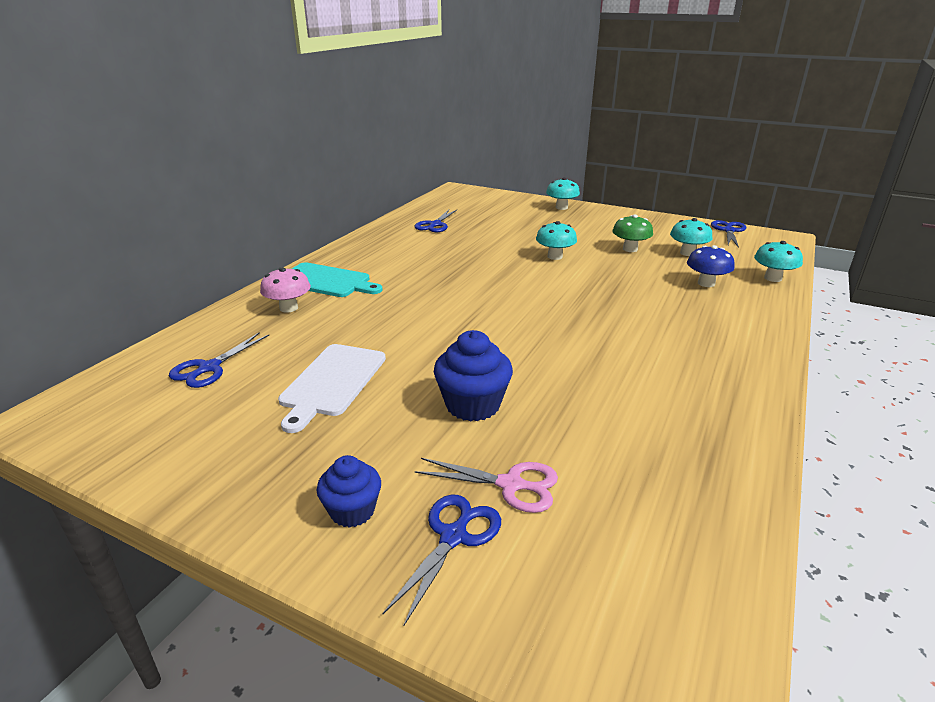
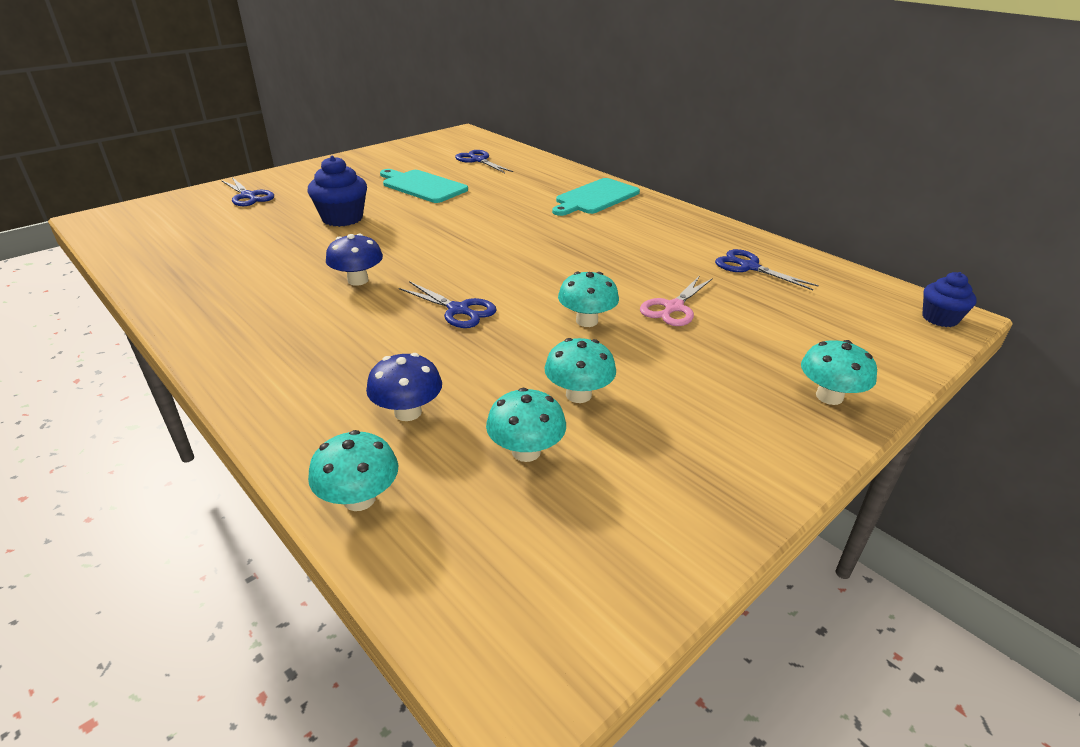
camera: 110 degrees right, 5 degrees up
(288, 308) = (549, 182): pink mushroom -> none
(332, 382) = (422, 186): white cutting board -> turquoise cutting board
(352, 511) = (299, 180): blue cupcake -> blue cupcake (940, 318)
(510, 485) = (259, 214): pink scissors -> pink scissors (673, 307)
(595, 345) = (358, 280): none -> blue mushroom
(630, 249) = (578, 395): green mushroom -> turquoise mushroom
(728, 231) = (613, 591): blue scissors -> blue scissors (458, 310)

